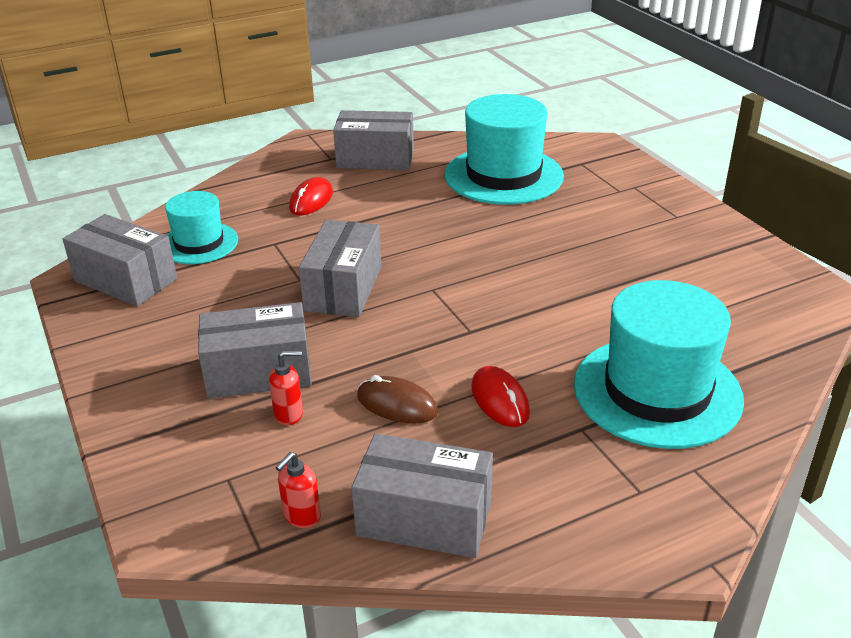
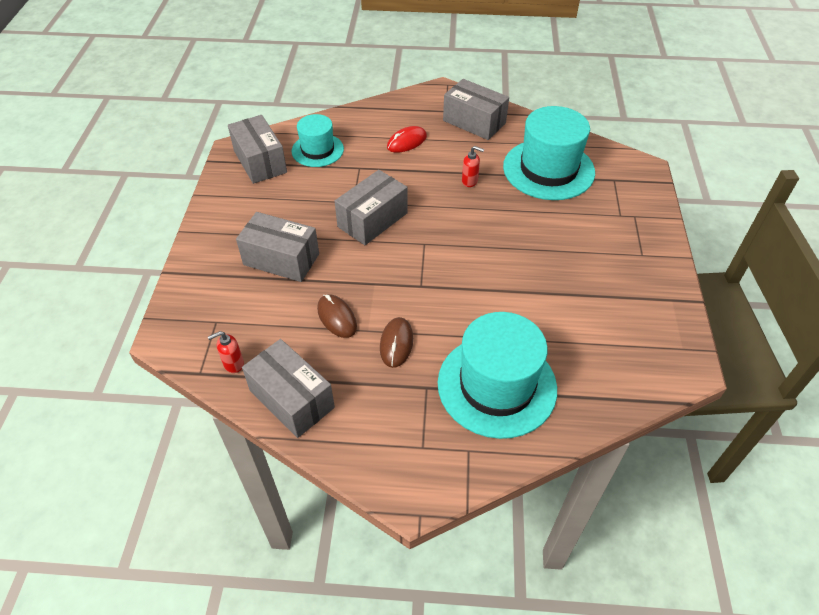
camera: 30 degrees right, 15 degrees up
(289, 414) = (275, 295): red soap dispenser -> red soap dispenser (470, 181)
(500, 400) = (396, 343): red mouse -> brown mouse

